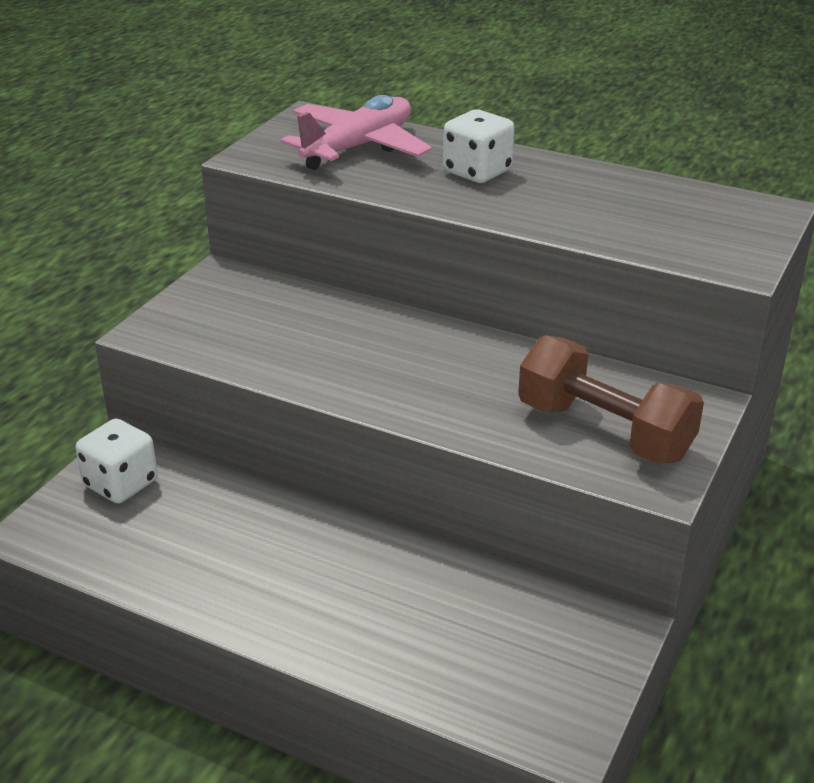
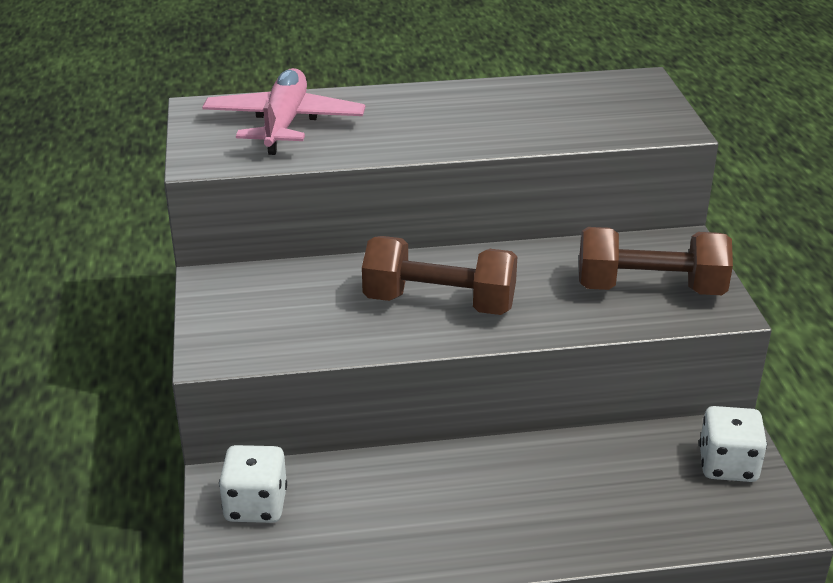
camera: 35 degrees left, 0 degrees up
(381, 364) = (439, 303): none -> brown dumbbell
(477, 172) = (407, 115): white dice -> white dice (728, 465)

